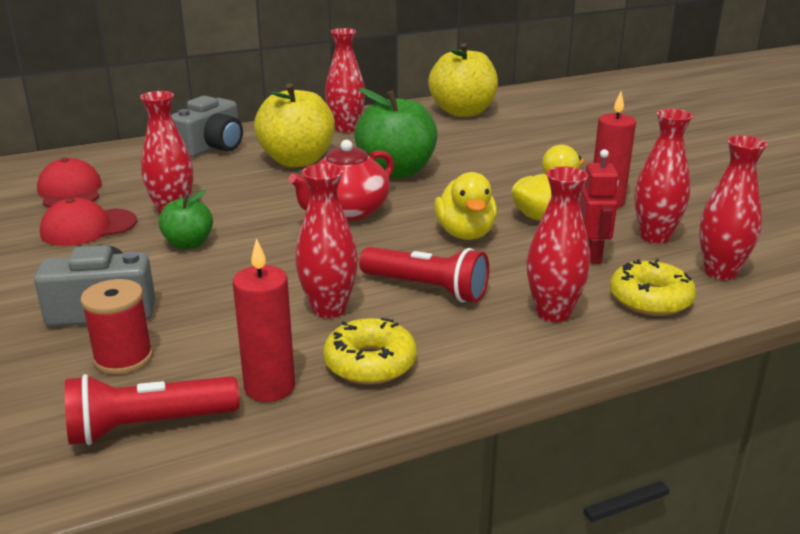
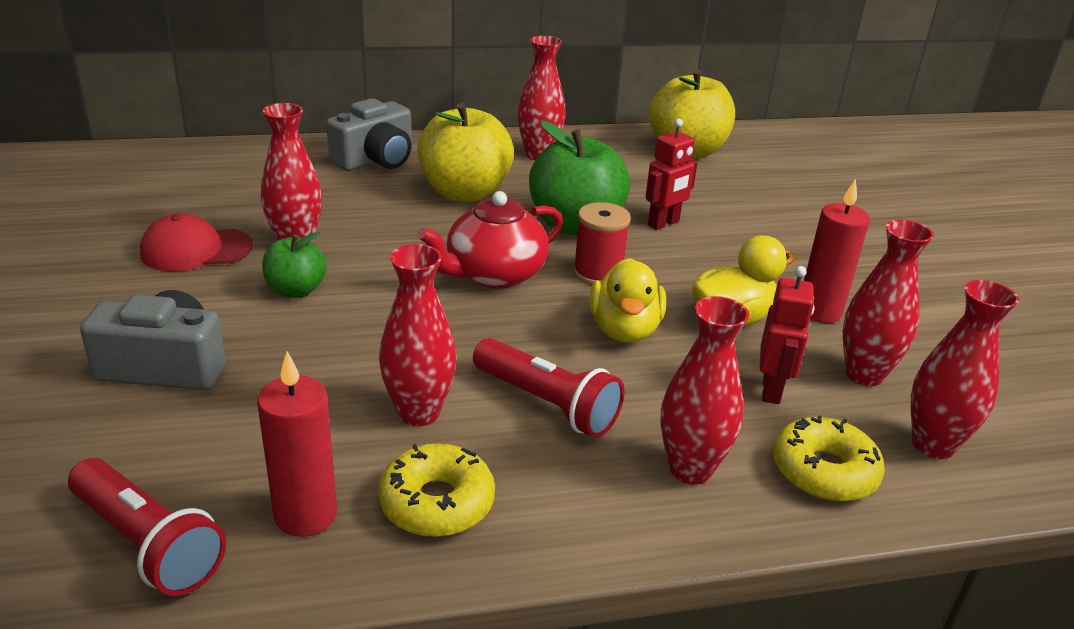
camera: 10 degrees right, 5 degrees up
(70, 191) = (197, 197): red cap -> none
(123, 358) = (160, 440): red spool -> red spool (598, 273)
(148, 426) = (148, 543): red flashlight -> red flashlight turned 135 degrees counterclockwise
(465, 161) = (664, 223): none -> red robot

